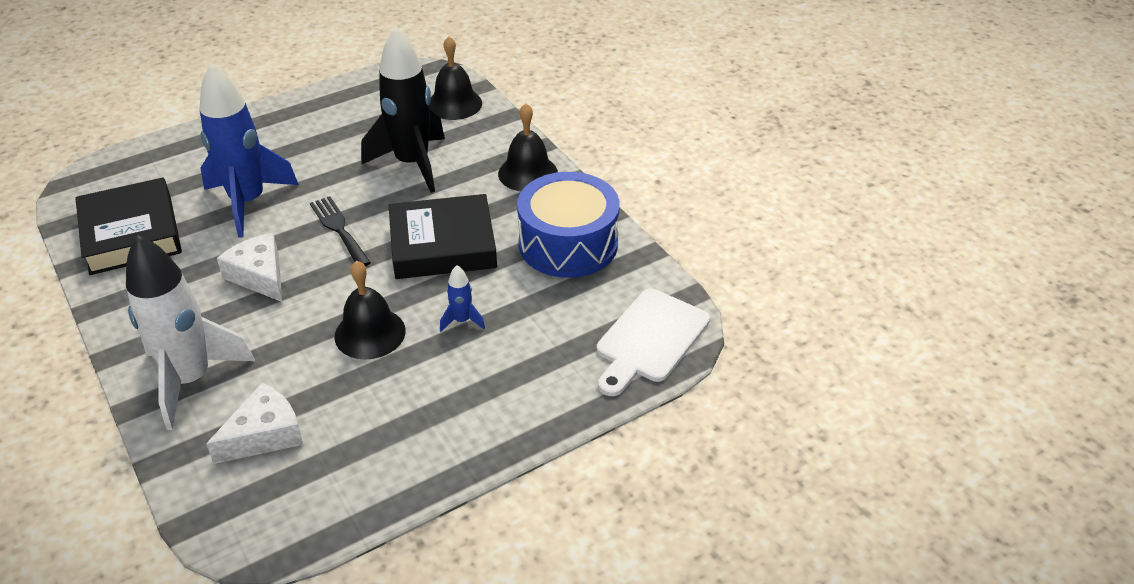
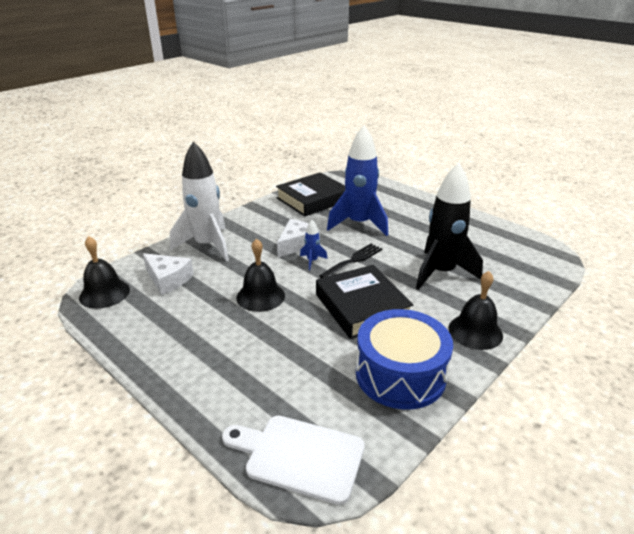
camera: 75 degrees right, 10 degrees down
(454, 104) = (528, 275): black bell -> black bell (104, 293)
(462, 321) = (285, 334): blue rocket -> blue rocket (312, 261)

